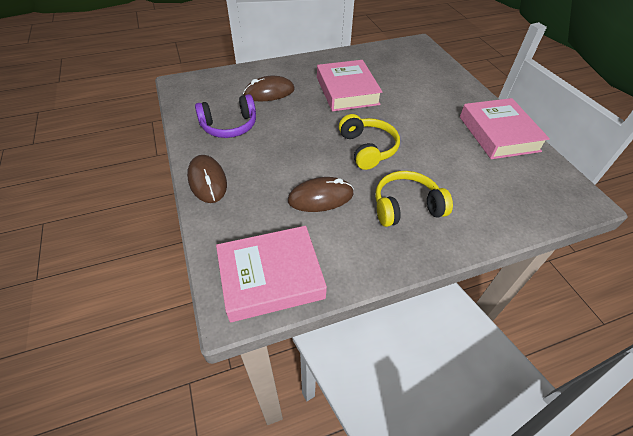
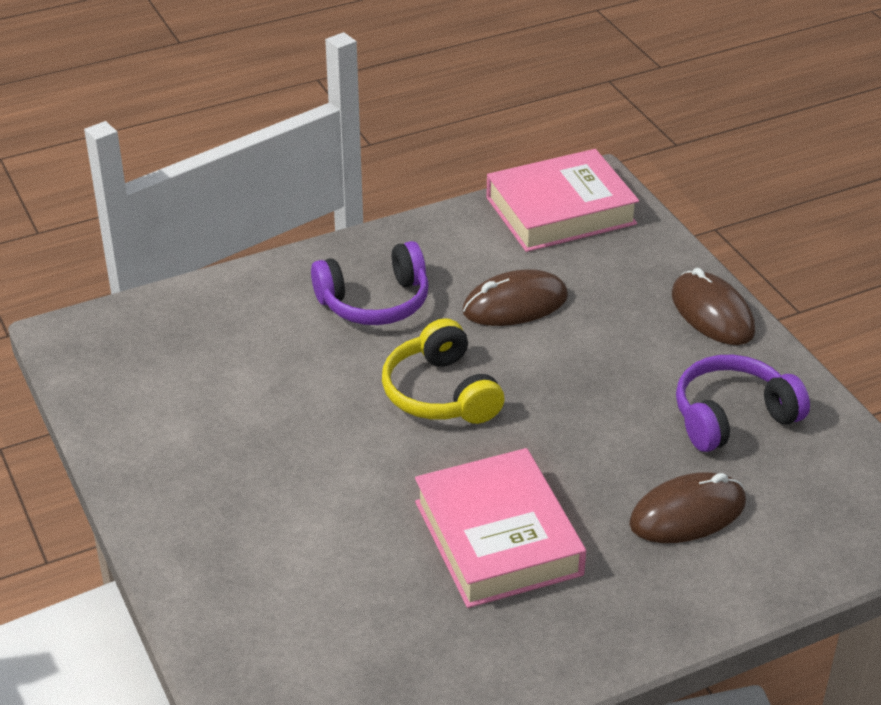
camera: 175 degrees right, 10 degrees down
(406, 207) = (375, 302): yellow headphones -> purple headphones
(498, 134) = (161, 450): pink book -> none

